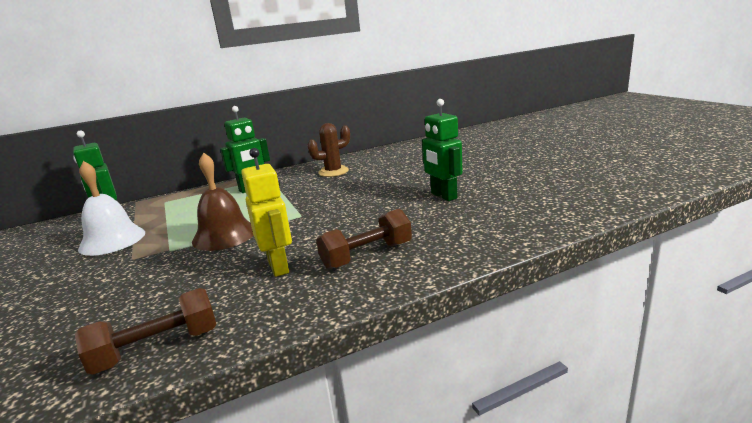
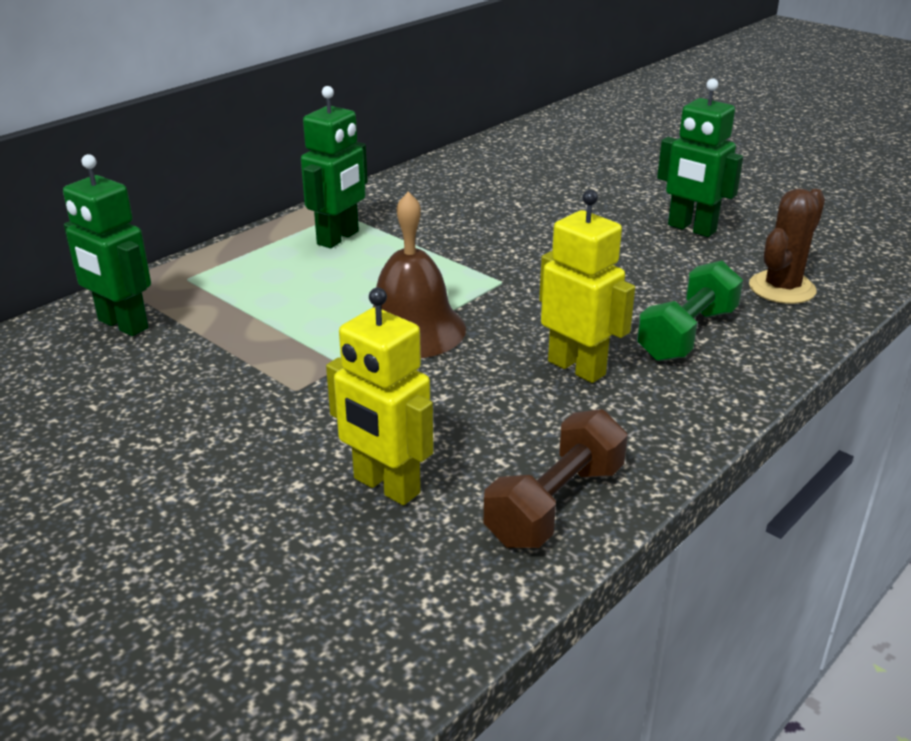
camera: 25 degrees left, 10 degrees up
(94, 318) = (386, 486): none -> yellow robot
(112, 240) = (198, 363): white bell -> none
(333, 172) = (452, 194): brown cactus -> brown cactus (782, 288)
(367, 255) = (687, 334): brown dumbbell -> green dumbbell

